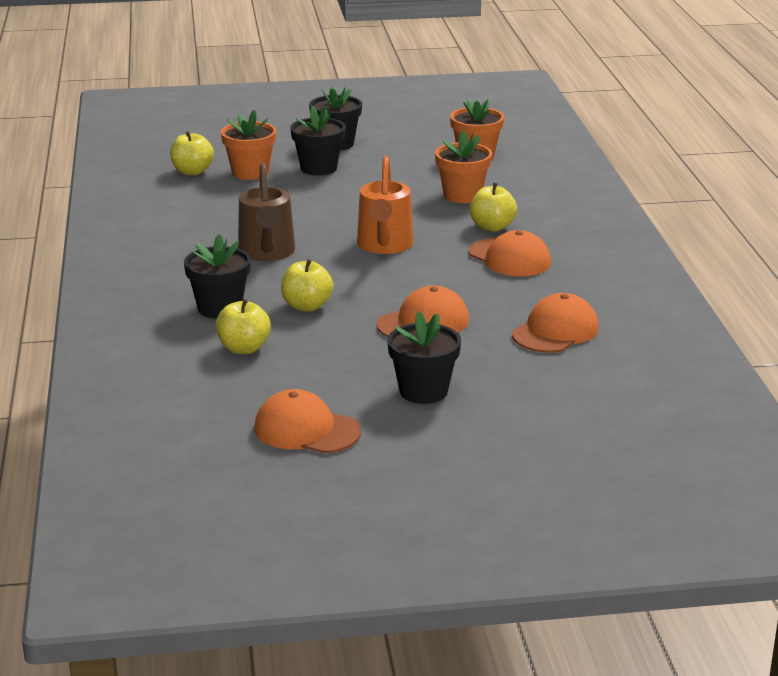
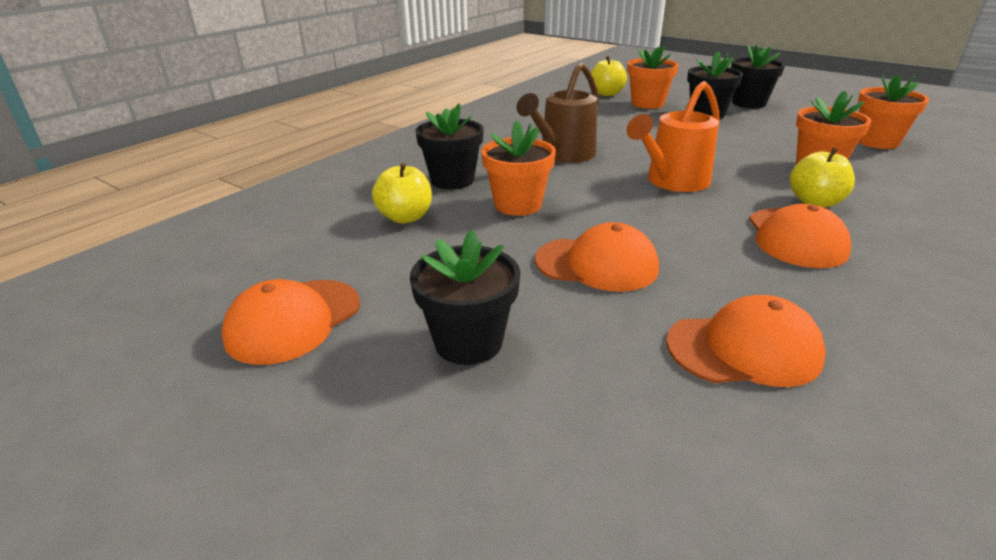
camera: 45 degrees right, 5 degrees up
(306, 306) = (518, 204): yellow apple -> orange flower pot
(306, 430) = (293, 321): orange cap -> orange cap turned 120 degrees counterclockwise

